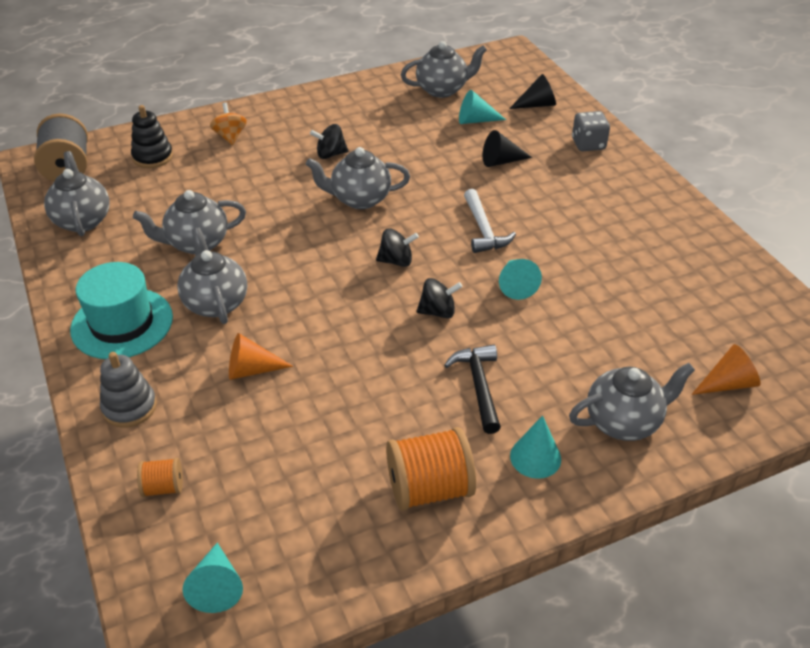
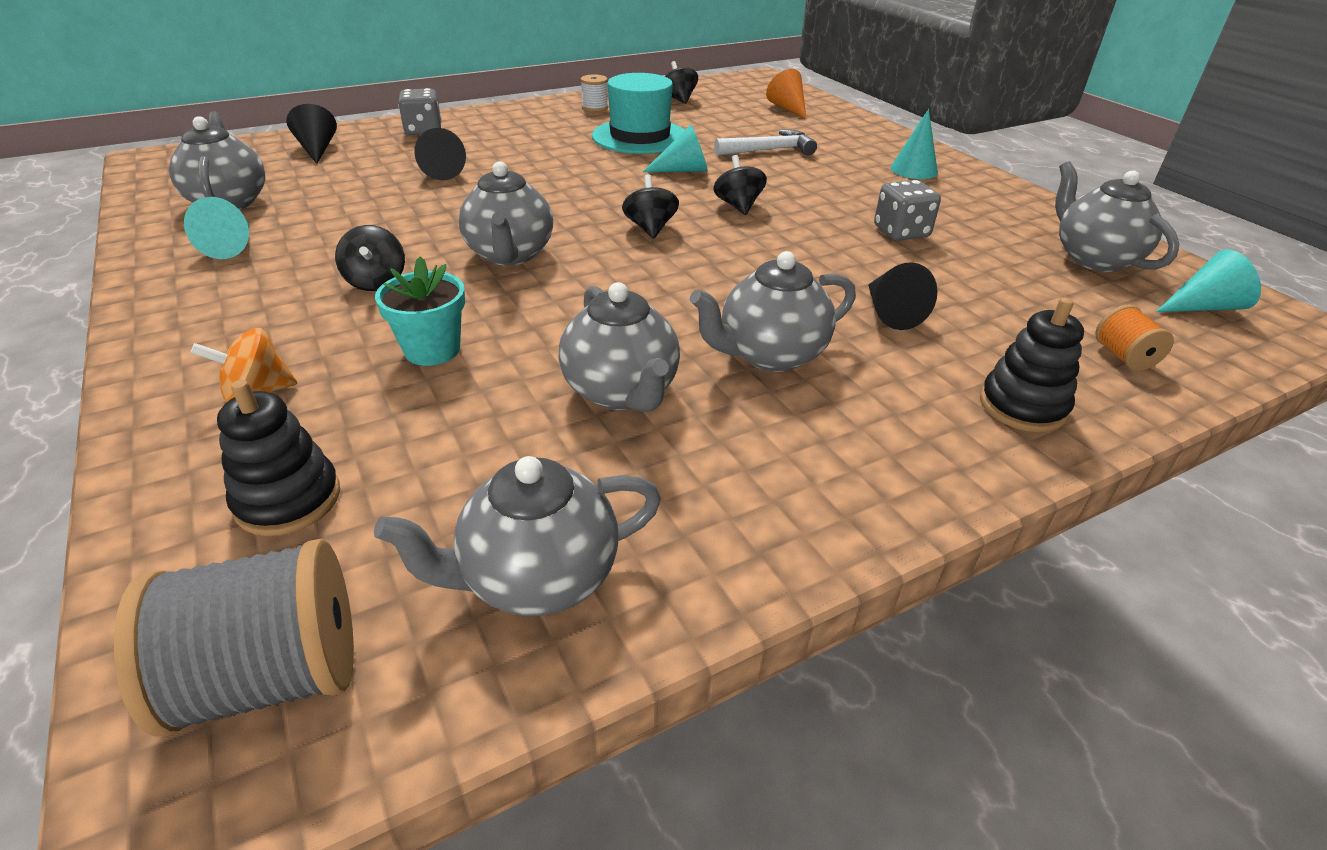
camera: 95 degrees left, 5 degrees down
(122, 323) = (854, 446): turquoise hat -> turquoise hat (640, 137)
(129, 407) = (1022, 406): grey stacking toy -> black stacking toy
(251, 370) = (890, 312): orange cone -> black cone
(253, 180) = (432, 350): none -> turquoise flower pot
(382, 408) = (901, 232): none -> grey dice
(429, 488) = (985, 210): orange spool -> none
(475, 120) = (334, 182): turquoise cone -> turquoise cone (232, 245)
(479, 386) = (841, 189): black hammer -> none
(483, 229) = (585, 182): white hammer -> white hammer (769, 150)
(623, 422) = (851, 140): grey teapot -> grey teapot (1094, 258)
(679, 234) = (595, 108): none -> white spool
(730, 294) = (678, 99): none -> black spinning top

